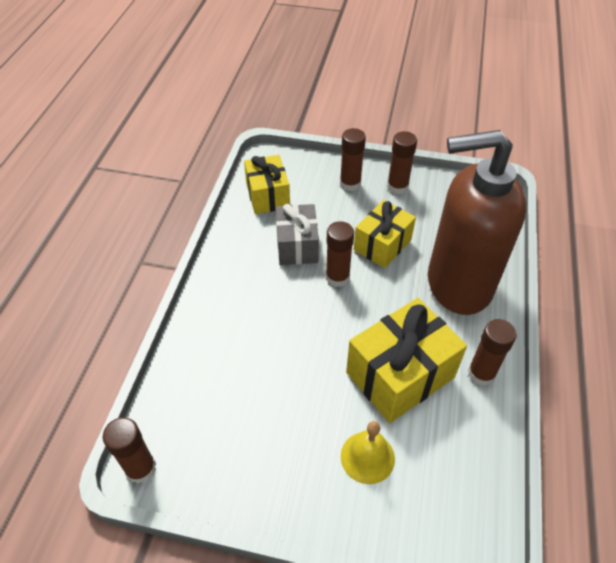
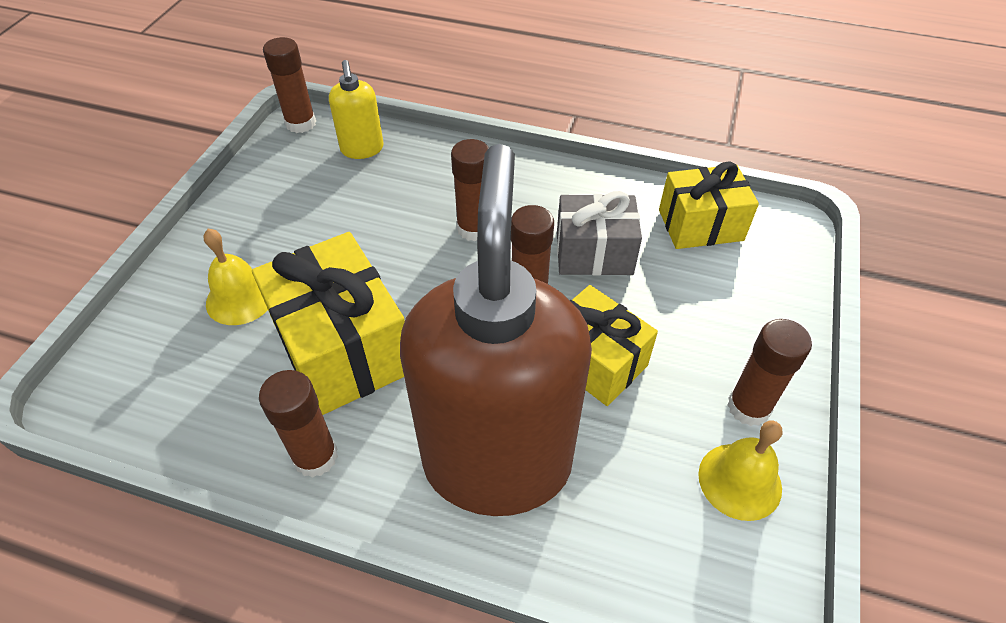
camera: 95 degrees right, 0 degrees up
(184, 404) = (362, 149): none -> yellow soap dispenser
(350, 183) = (745, 333): brown glue stick -> brown glue stick (474, 228)
(439, 193) = (739, 481): none -> yellow bell

